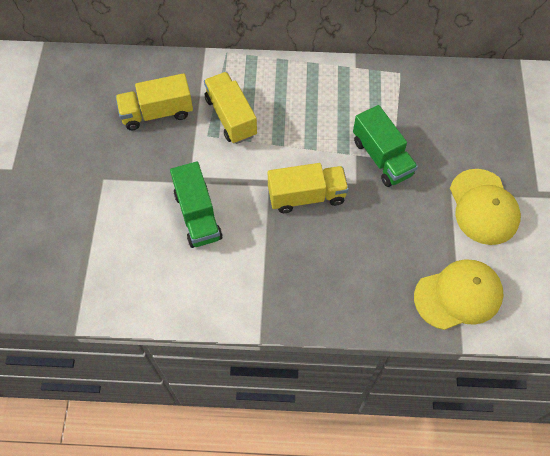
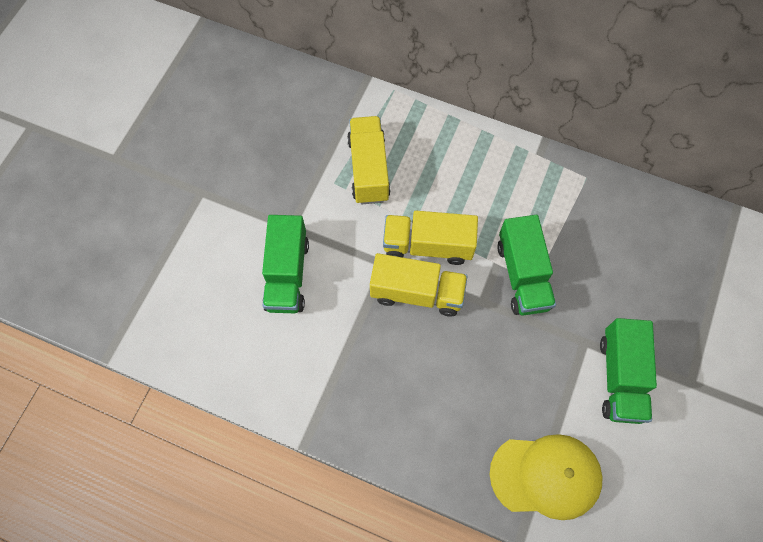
camera: 20 degrees right, 5 degrees up
(157, 113) = (289, 138): yellow truck -> yellow truck (428, 245)
(483, 207) = (620, 377): yellow cap -> green truck

